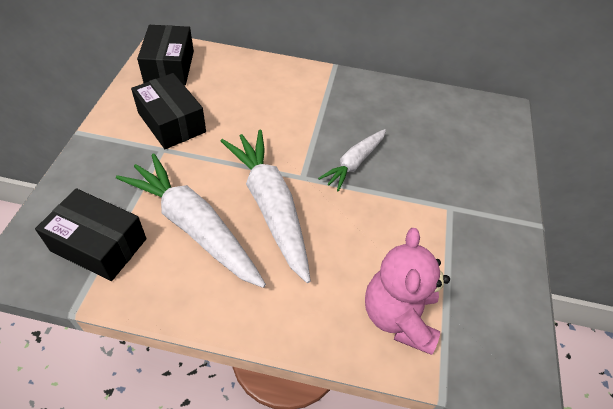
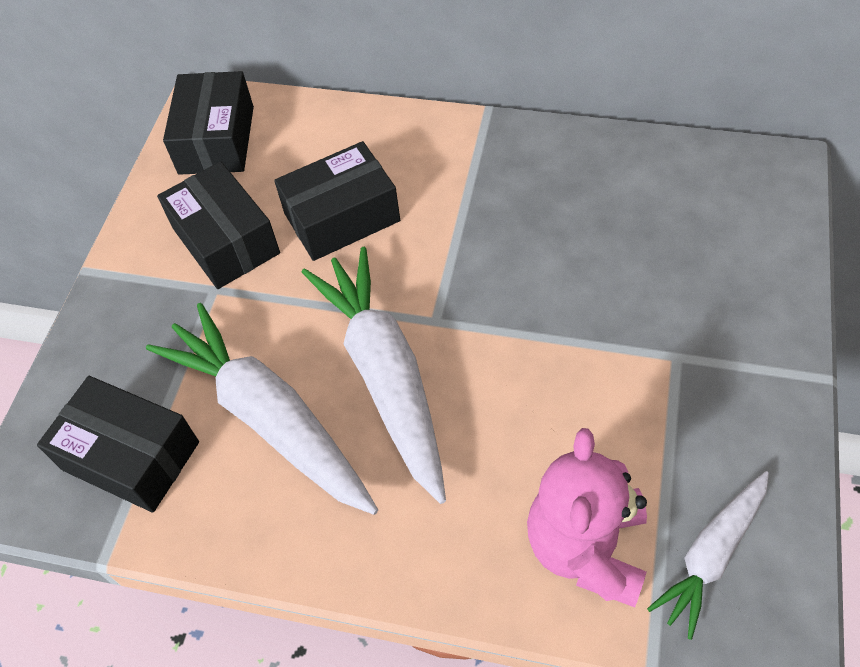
camera: 10 degrees right, 5 degrees up
(245, 115) = (342, 217): none -> black box
(354, 163) = (519, 289): white carrot -> white carrot (712, 554)

